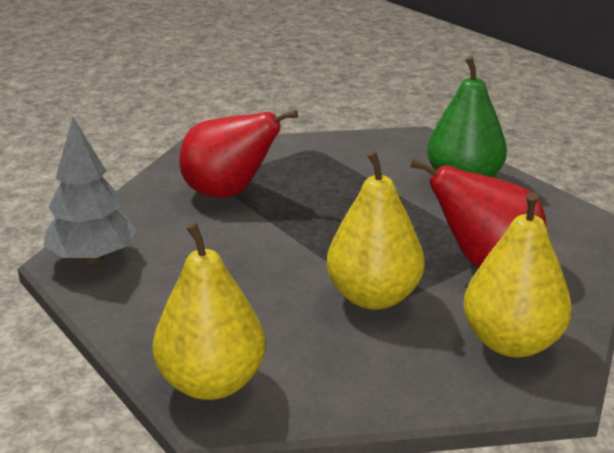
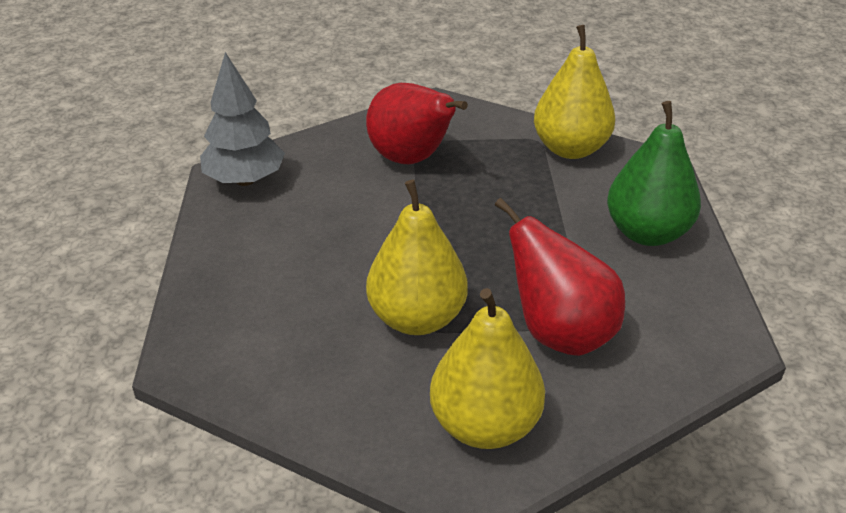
camera: 35 degrees right, 10 degrees up
(212, 383) = (210, 333): yellow pear -> yellow pear (570, 149)

